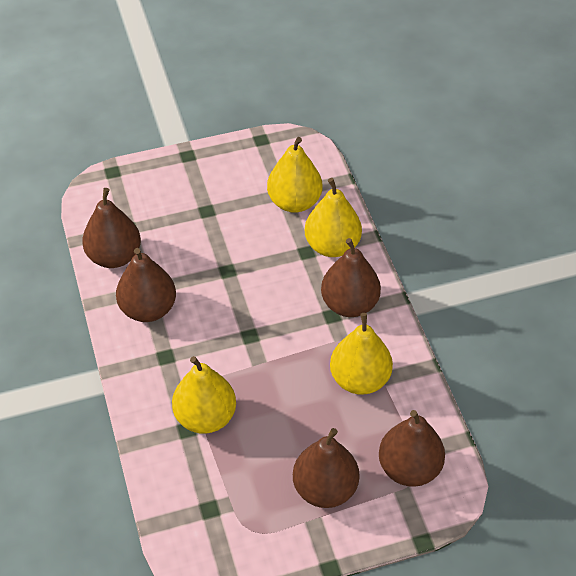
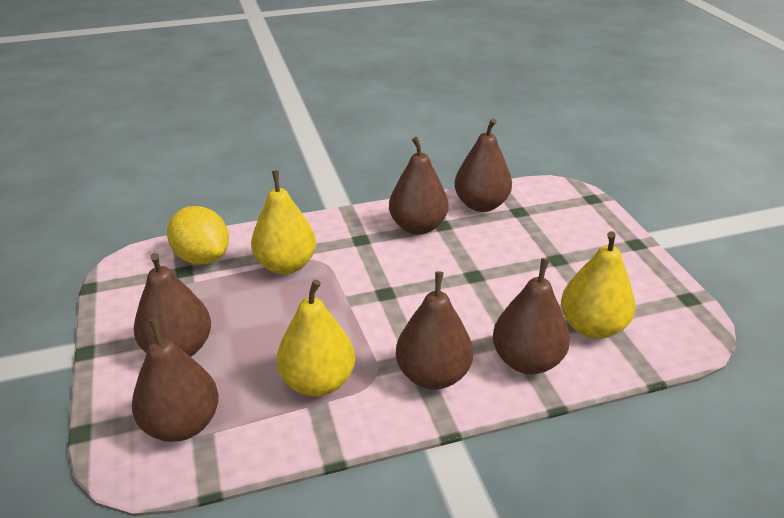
camera: 90 degrees right, 15 degrees down
(188, 495) = (202, 257): none -> yellow lemon
(332, 246) = (527, 361): yellow pear -> brown pear

